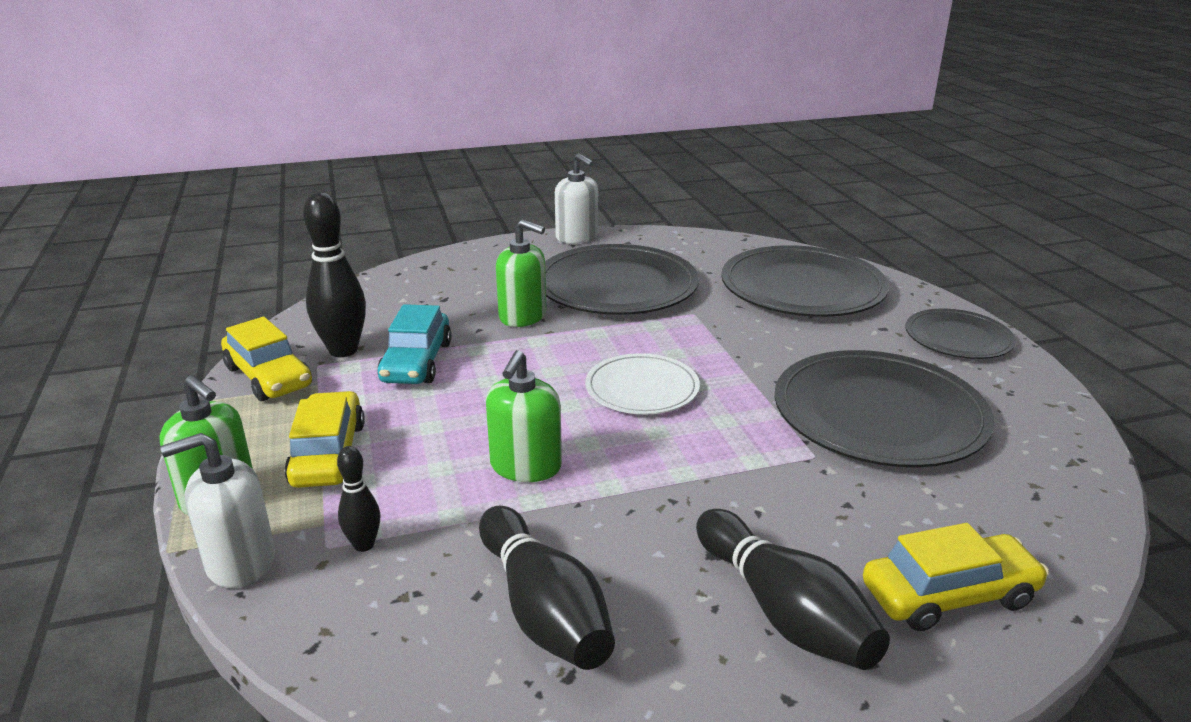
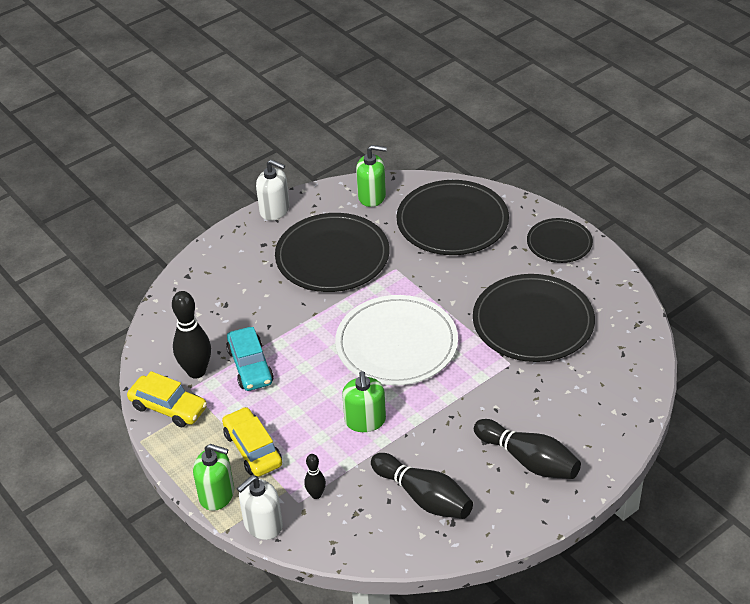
camera: 20 degrees left, 15 degrees up
(523, 316) = (289, 305): green soap dispenser -> green soap dispenser (372, 196)
(642, 388) = (396, 344): white plate -> white plate, size x1.75
(949, 595) = (596, 426): yellow car -> none

